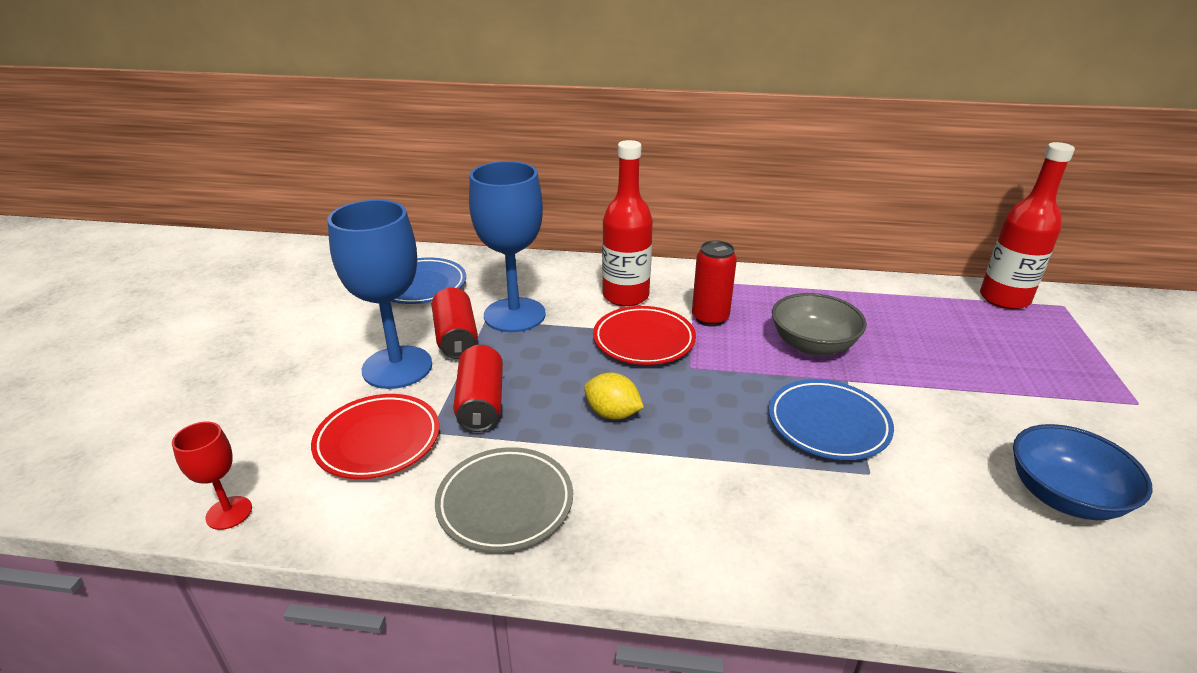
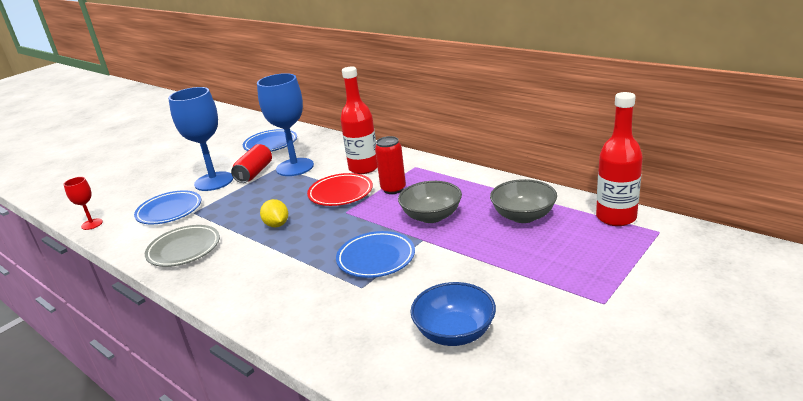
camera: 35 degrees right, 5 degrees down
(378, 441) = (169, 211): red plate -> blue plate
(481, 403) = (227, 205): red can -> none
(914, 319) = (523, 216): none -> grey bowl

